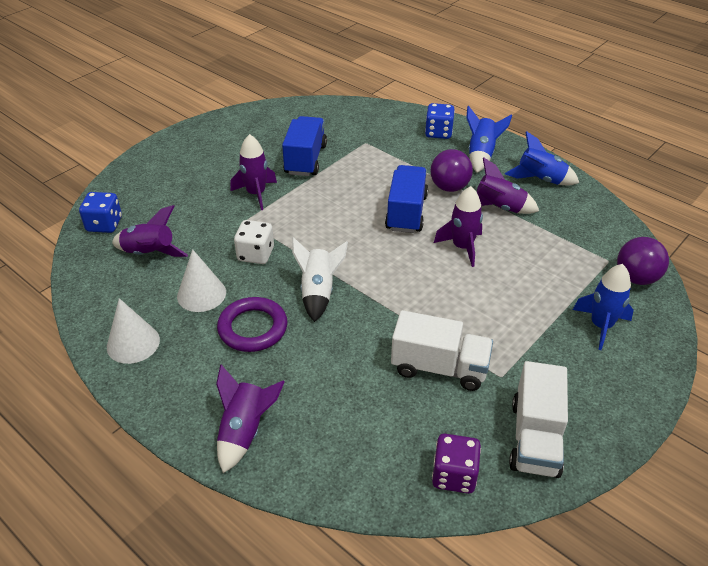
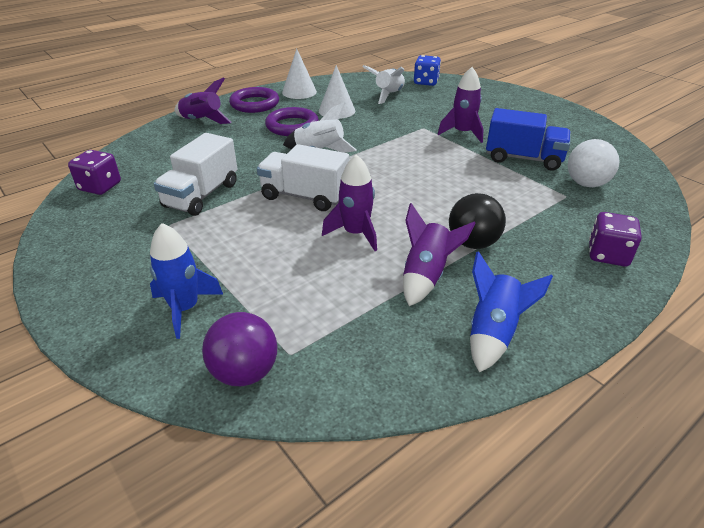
camera: 100 degrees right, 5 degrees down
(150, 253) = (388, 95): purple rocket -> white rocket
(179, 384) = (254, 104): none -> purple ring
(256, 254) = (376, 130): white dice -> none
(343, 132) = (586, 184): none -> white ball
(406, 213) = (424, 206): blue truck -> none
(438, 133) = (607, 255): blue dice -> purple dice
(449, 187) = (472, 243): purple ball -> black ball
(481, 155) = (555, 285): blue rocket -> none
(535, 438) = (94, 229): white truck -> white truck (304, 196)

